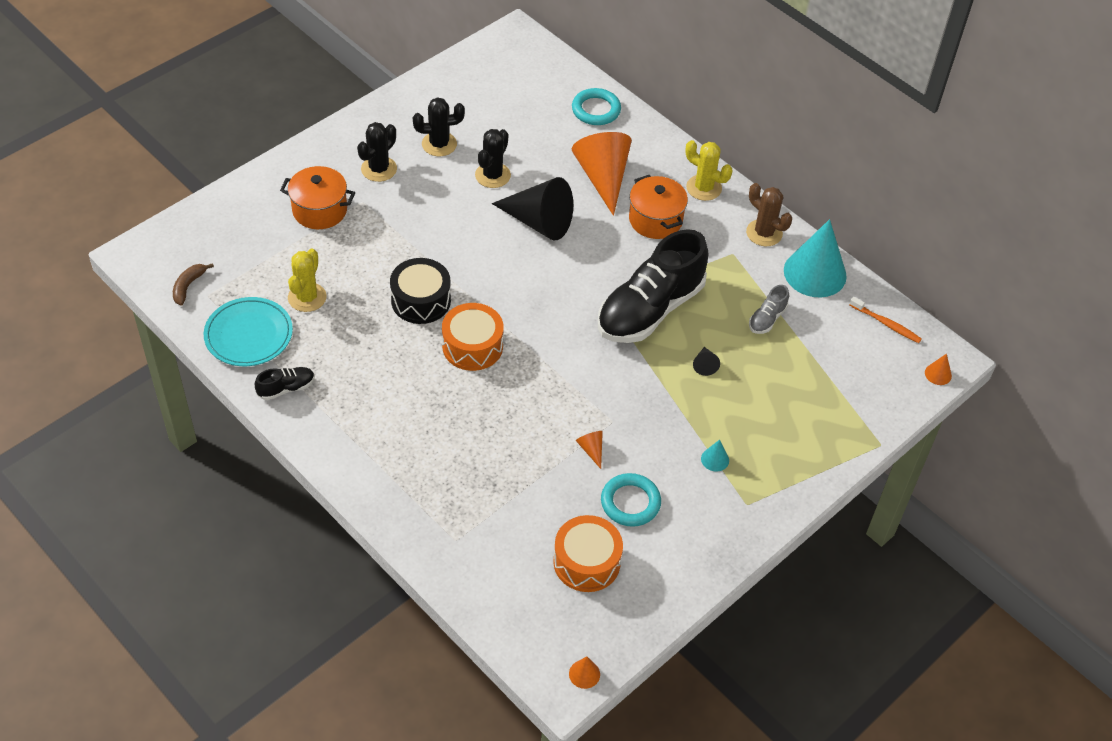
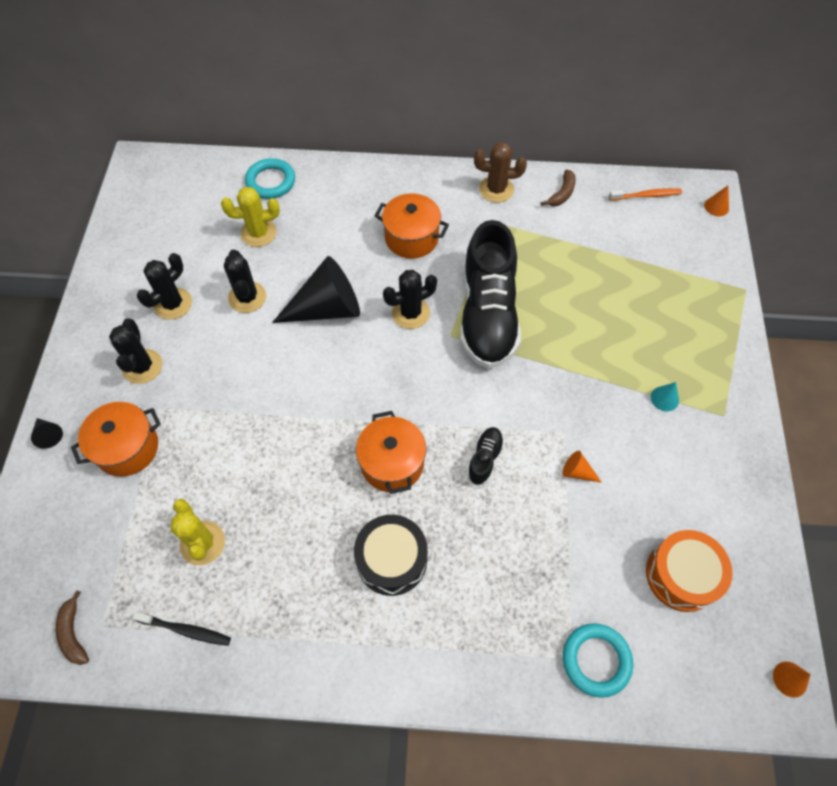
camera: 40 degrees left, 10 degrees up
(249, 335) = (185, 630): turquoise plate -> black toothbrush
(286, 388) = (277, 652): black shoe -> black shoe (484, 459)
(421, 300) = (306, 458): black drum -> black drum (391, 560)
(472, 346) = (392, 463): orange drum -> orange pot
(594, 267) = (410, 313): none -> black cactus
(603, 178) = (336, 233): orange cone -> none
(630, 502) = (652, 491): turquoise ring -> turquoise ring (596, 660)
(704, 188) = (417, 186): yellow cactus -> yellow cactus (258, 233)
(704, 365) = (573, 327): black cone -> black cone (48, 435)
(767, 319) = (572, 254): grey shoe -> none
(815, 273) = (562, 194): turquoise cone -> brown banana

